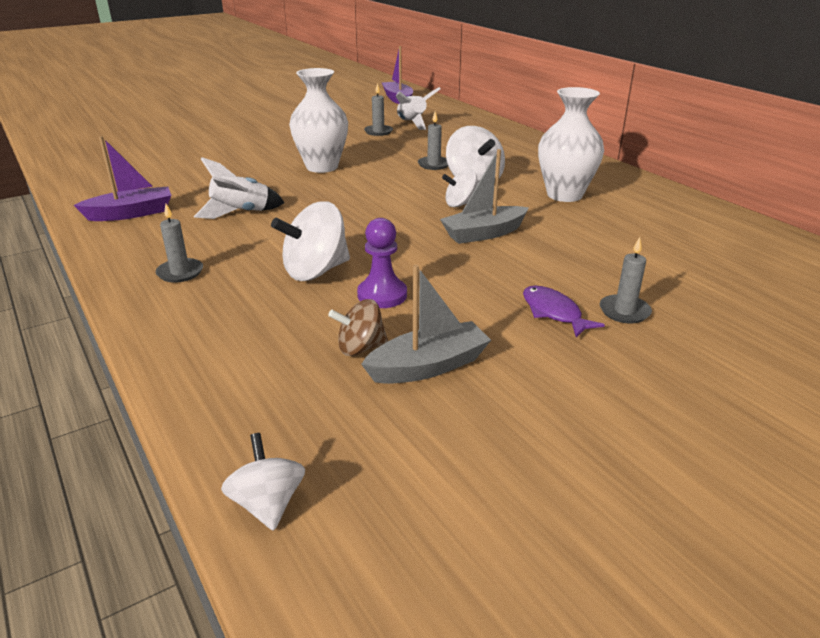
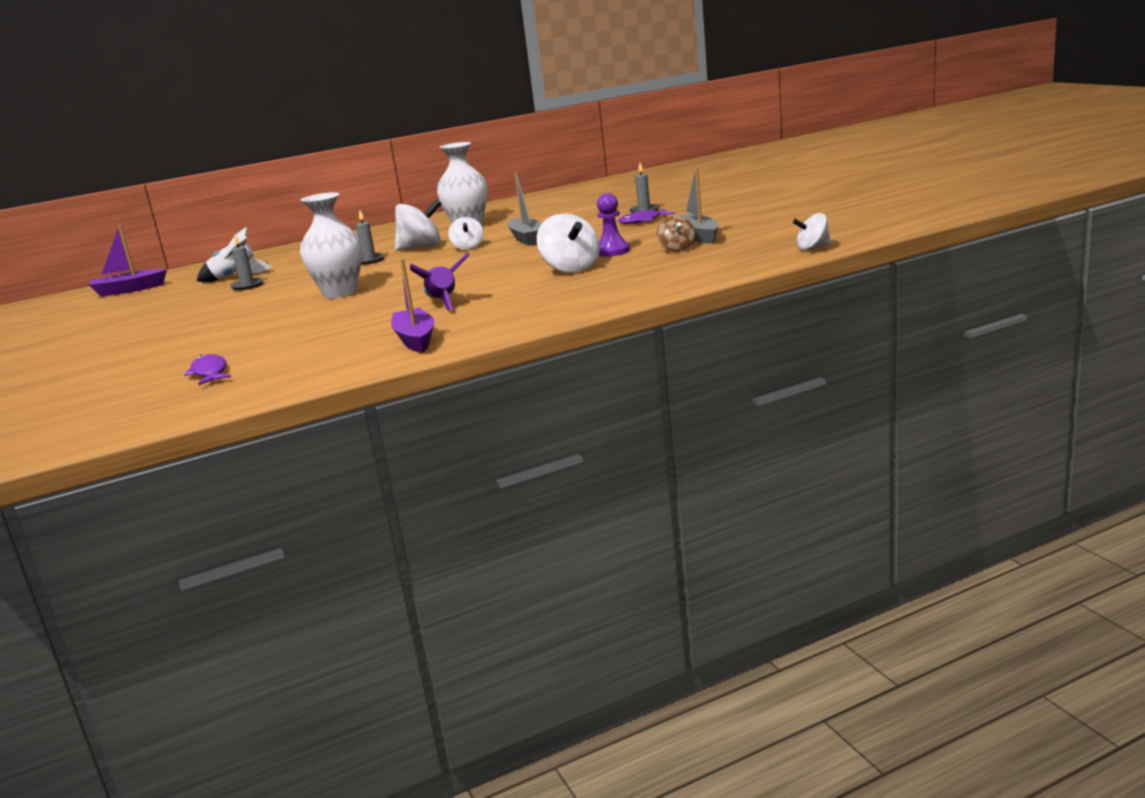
camera: 80 degrees left, 10 degrees down
(140, 154) = (210, 373): none -> purple fish
(180, 272) = (558, 301): grey candle -> none
(240, 213) = (443, 303): white rocket -> purple rocket

